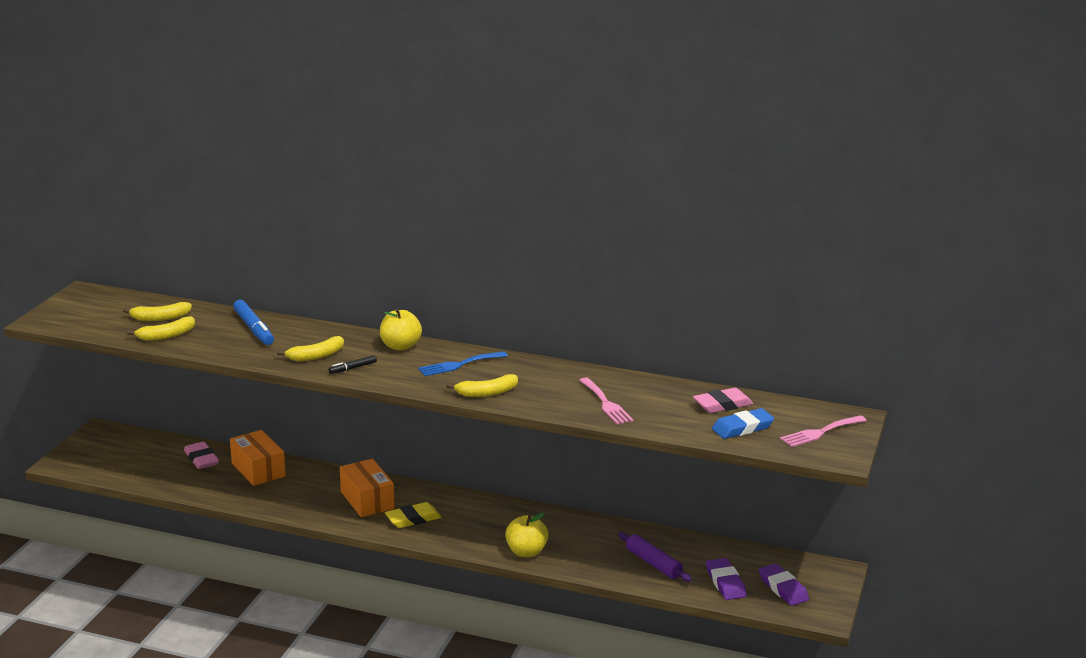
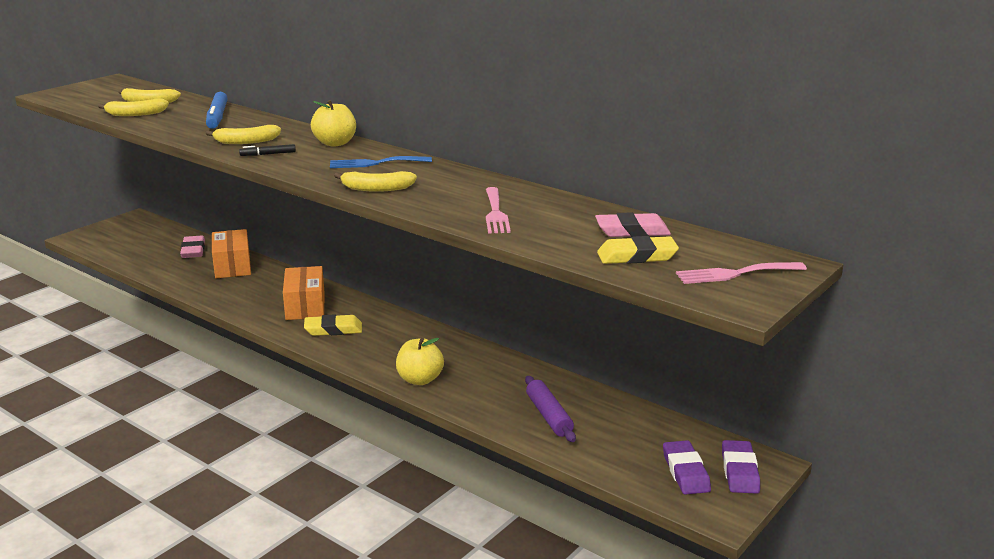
camera: 20 degrees right, 0 degrees up
(725, 583) = (619, 452): purple eraser -> purple eraser (739, 471)
(742, 428) = (637, 256): blue eraser -> yellow eraser

